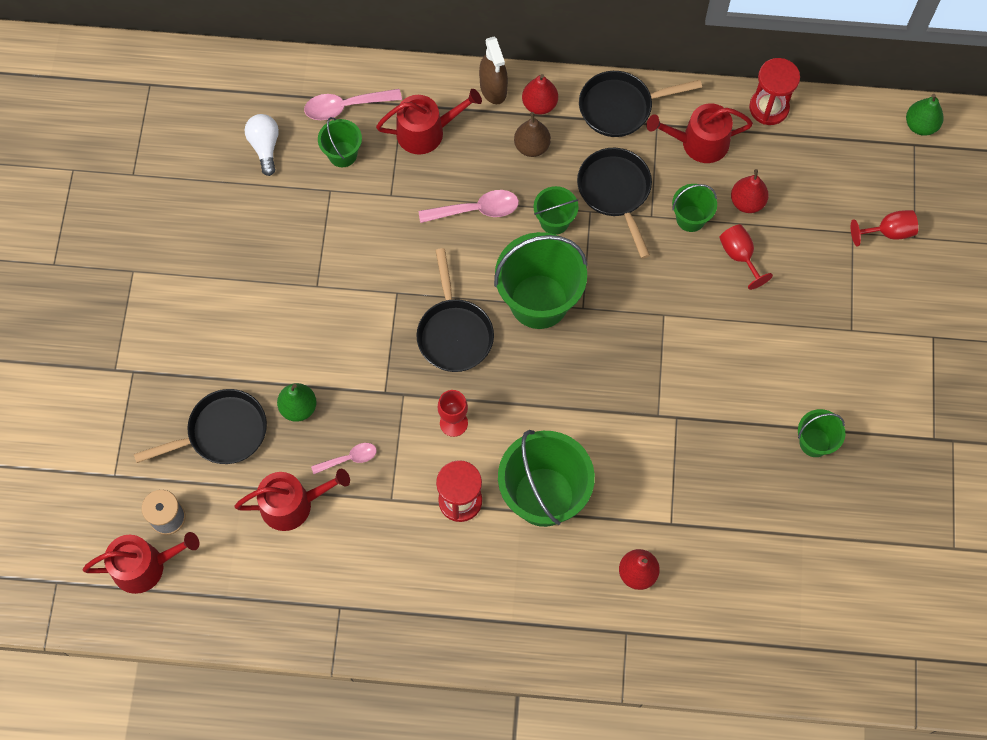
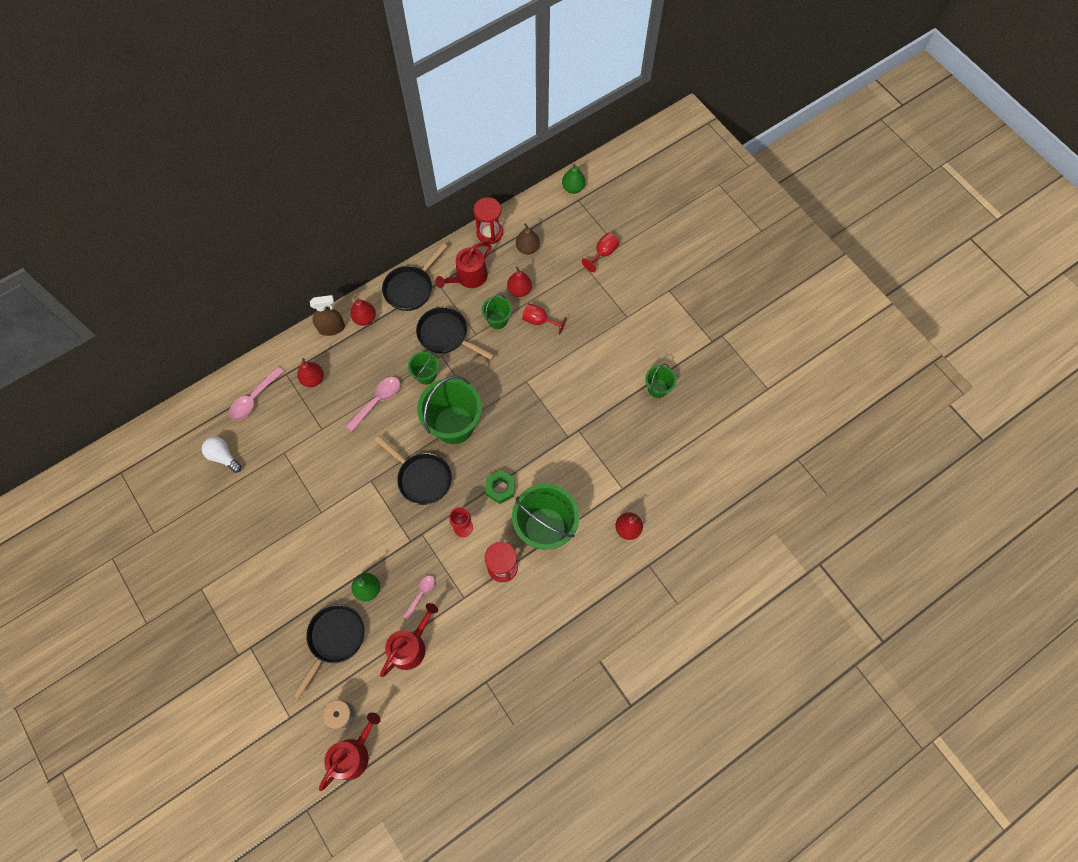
camera: 40 degrees left, 0 degrees up
(342, 154) = (274, 427): green bucket -> none
(426, 132) = (313, 379): red watering can -> red pear
(493, 88) = (331, 328): brown spray bottle -> brown spray bottle turned 45 degrees counterclockwise
(531, 412) = (500, 488): none -> green nut
(532, 146) = (379, 344): brown pear -> brown pear (527, 248)

